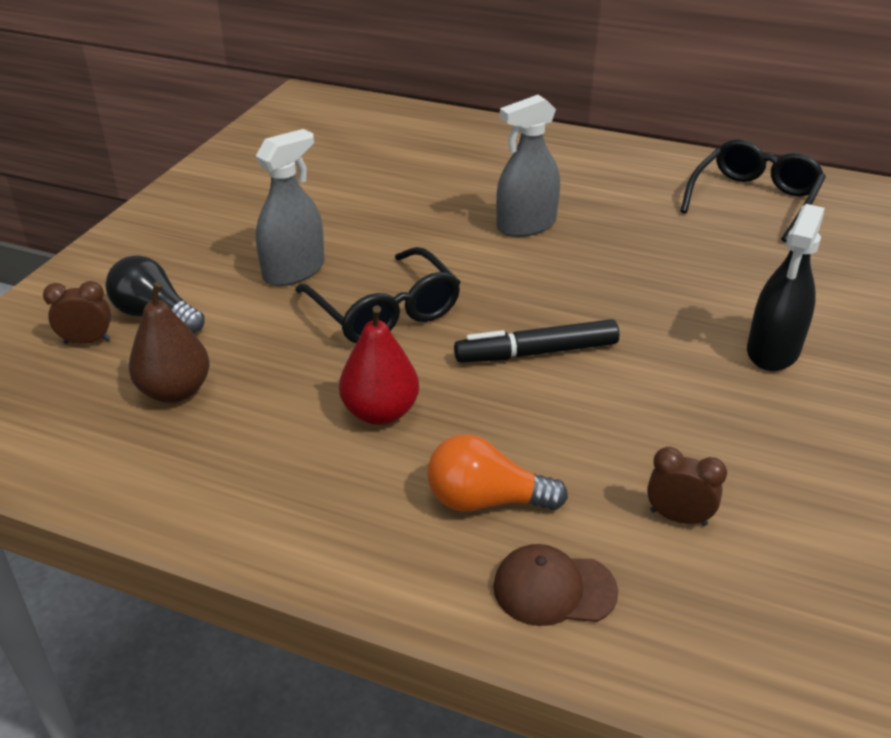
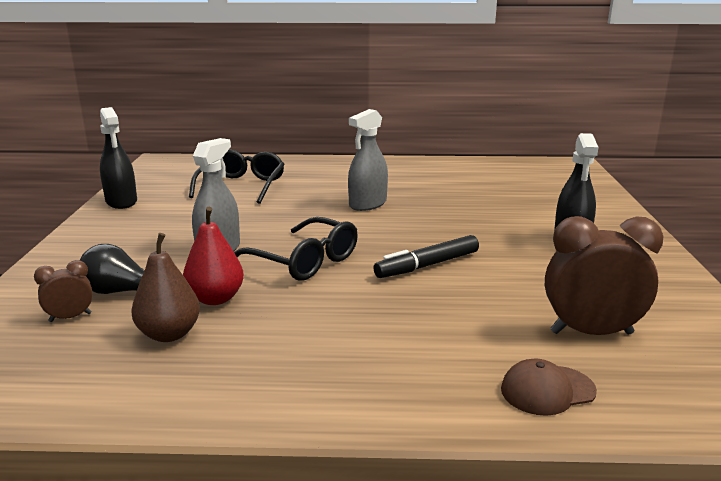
camera: 20 degrees left, 15 degrees down
(223, 165) = (121, 201): none -> black spray bottle
(380, 412) = (343, 316): red pear -> red pear (215, 299)
(485, 500) = (459, 351): orange light bulb -> none
(678, 517) = (591, 333): brown clock -> brown clock, size x1.99
(753, 200) = (497, 175): black glasses -> black glasses (242, 186)

